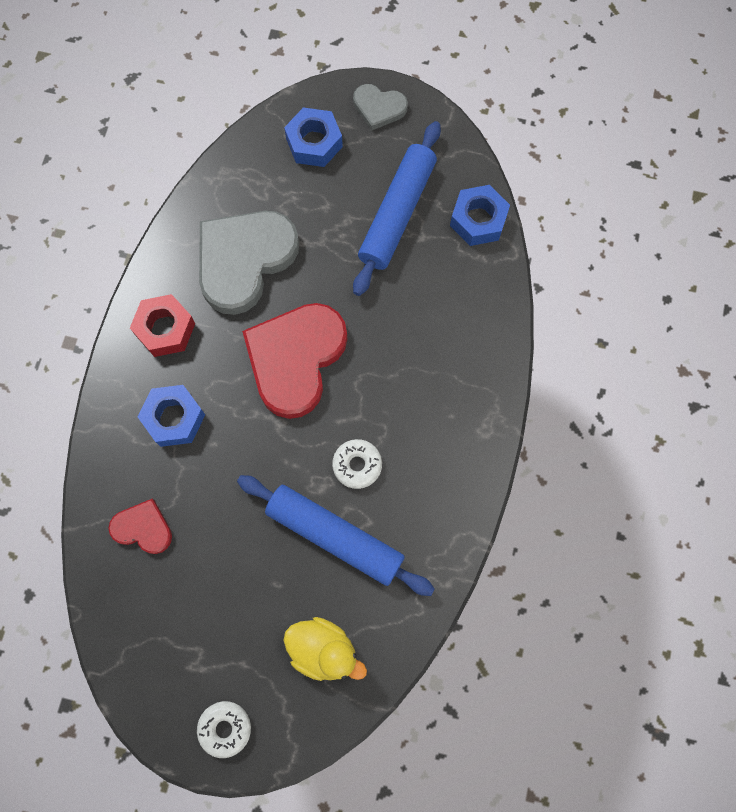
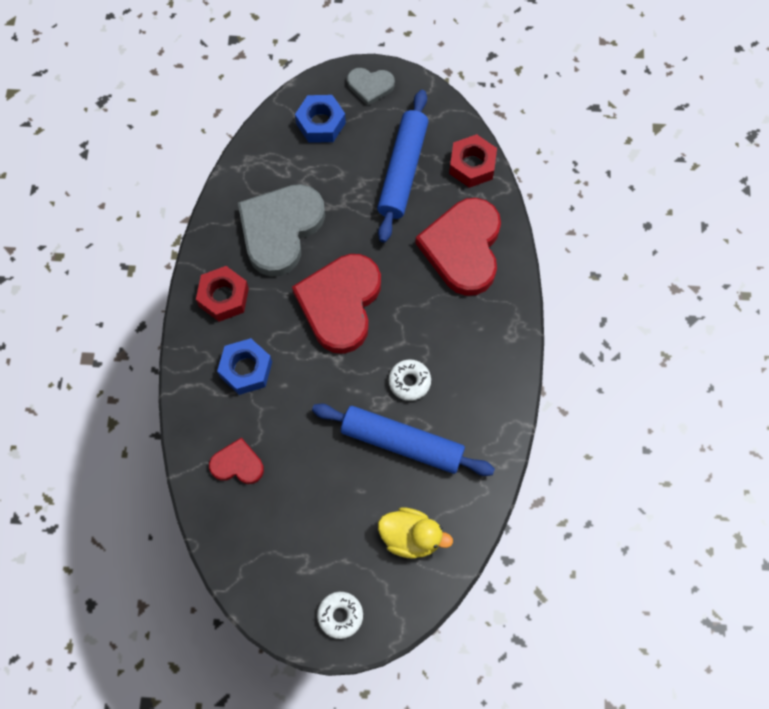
camera: 10 degrees left, 5 degrees down
(449, 317) = (463, 248): none -> red heart
(478, 220) = (472, 165): blue nut -> red nut

